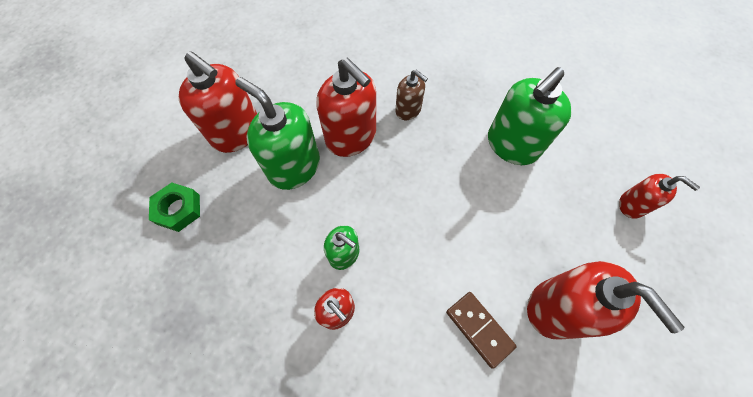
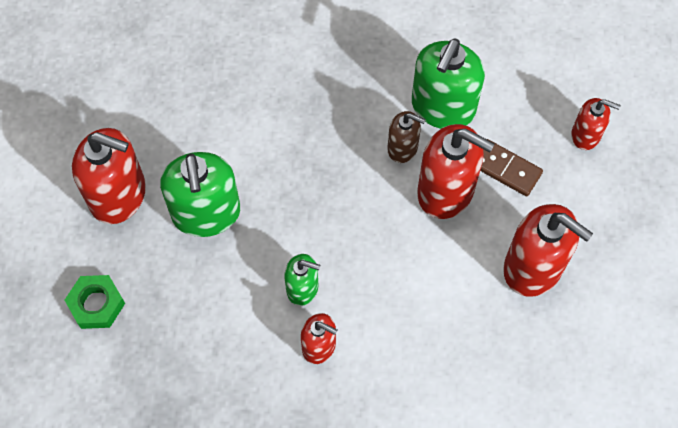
camera: 20 degrees left, 0 degrees up
(294, 167) = (206, 213): green soap dispenser -> green soap dispenser turned 120 degrees counterclockwise
(351, 137) = (257, 157): red soap dispenser -> red soap dispenser (446, 191)
(408, 110) = (311, 102): brown soap dispenser -> brown soap dispenser (402, 148)
(479, 329) = (464, 312): brown domino -> brown domino (506, 169)

